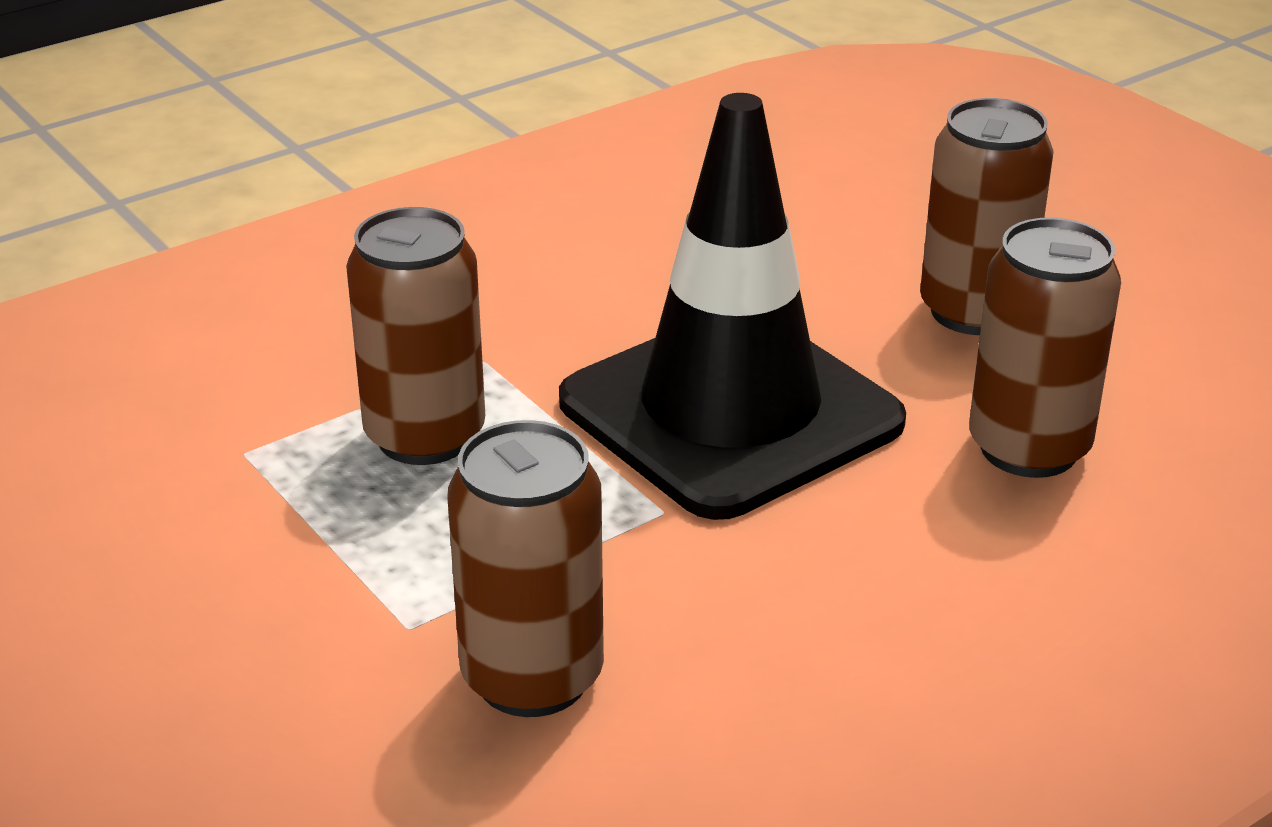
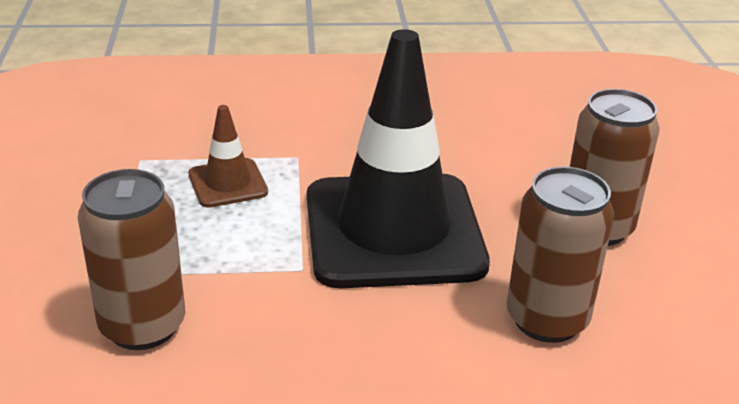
camera: 30 degrees right, 0 degrees up
(425, 436) = (228, 183): brown can -> brown traffic cone

